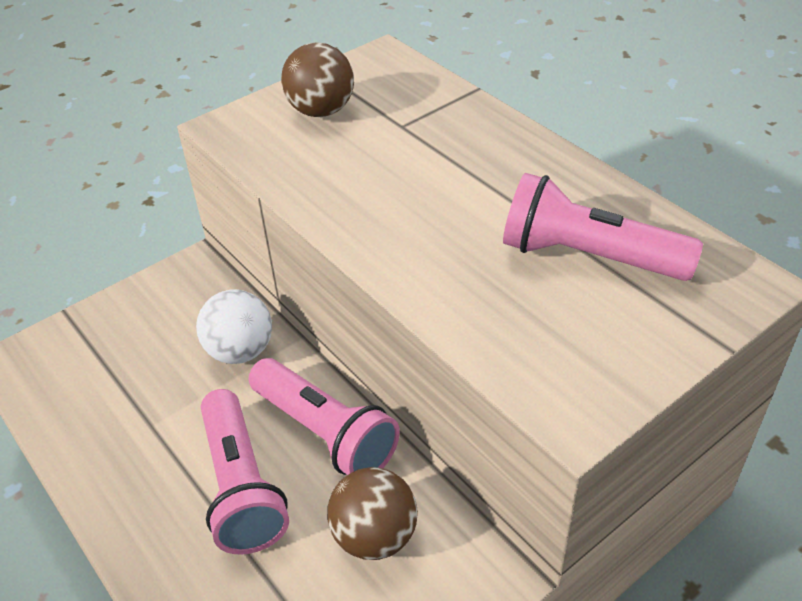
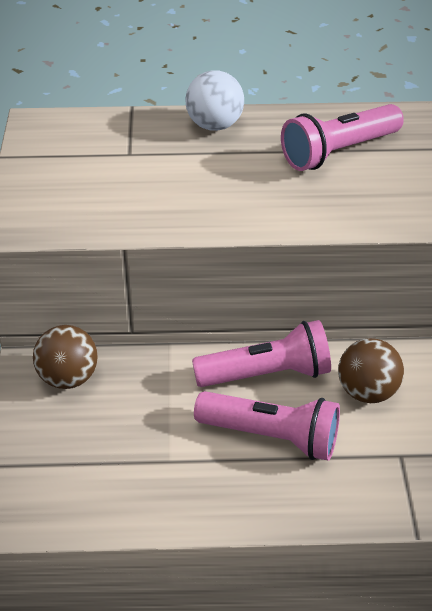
camera: 55 degrees left, 0 degrees up
(240, 351) = (148, 381): white ball -> white ball (214, 125)
(321, 111) = (63, 177): brown ball -> brown ball (68, 377)

